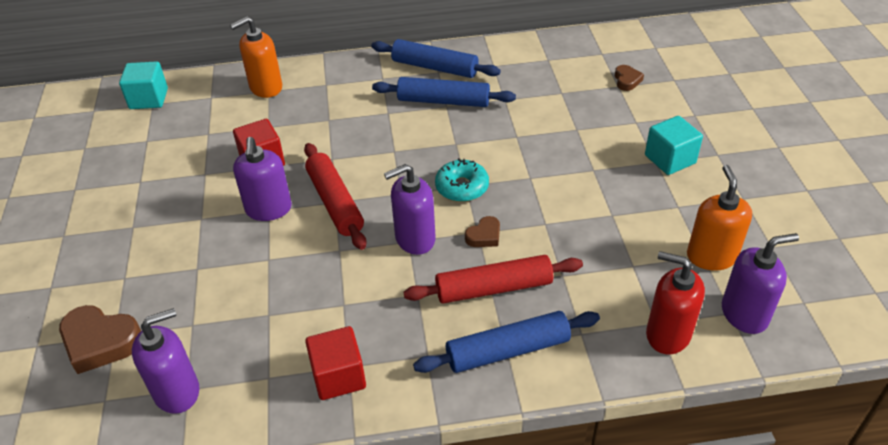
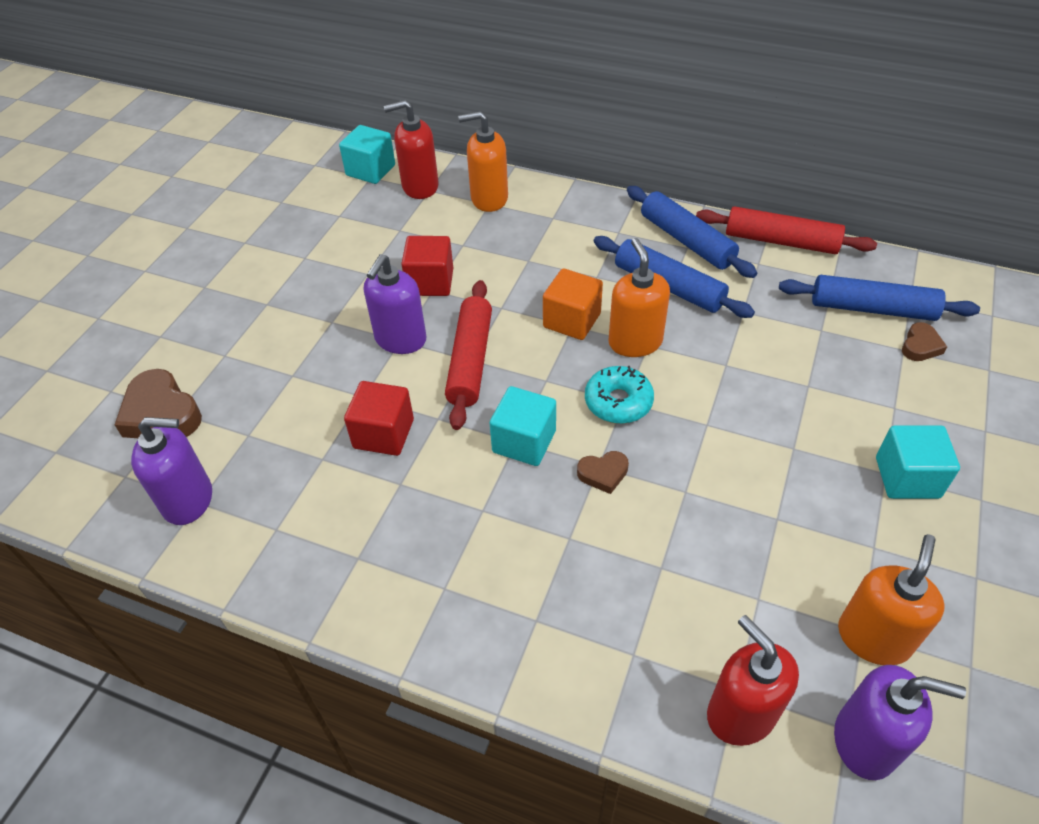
camera: 30 degrees right, 5 degrees up
(201, 97) = (420, 187): none -> red soap dispenser
(338, 376) = (340, 564): red cube -> red cube (383, 434)
(391, 148) = (572, 320): none -> orange cube
(414, 239) = (524, 441): purple soap dispenser -> turquoise cube
(446, 145) = (635, 342): none -> orange soap dispenser
(494, 288) = (570, 544): red rolling pin -> red rolling pin (781, 241)
(507, 350) = (534, 629): blue rolling pin -> blue rolling pin (872, 308)

